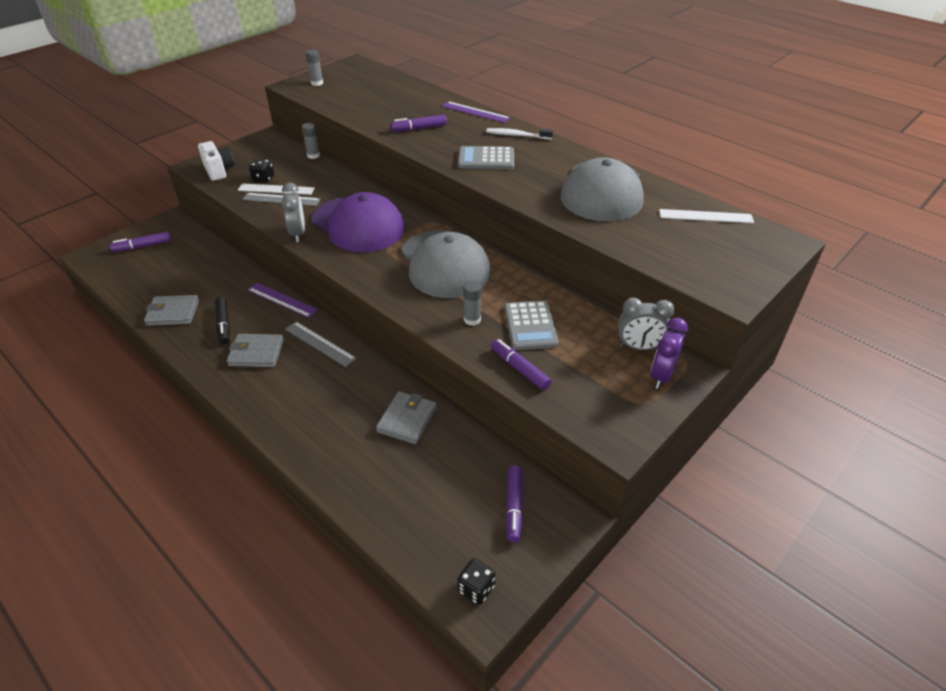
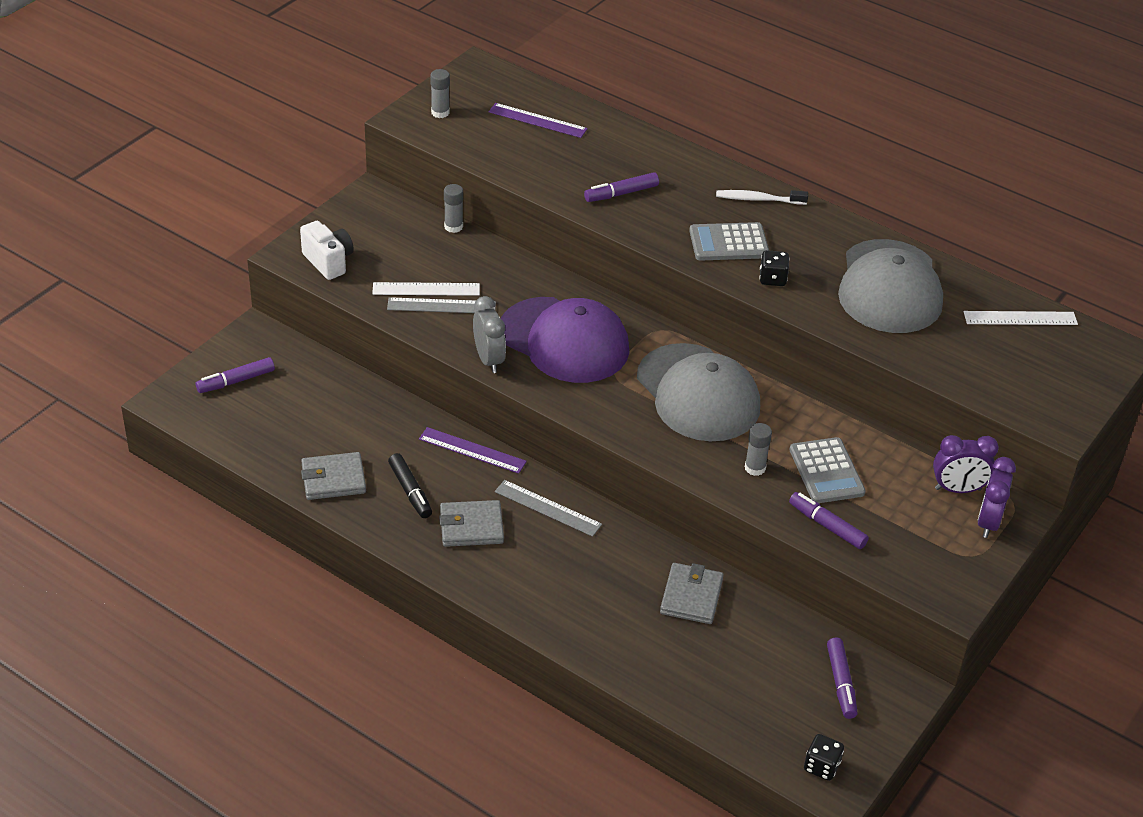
camera: 10 degrees left, 0 degrees up
(263, 179) = (400, 272): black dice -> black dice (772, 279)
(475, 112) = (689, 159): purple ruler -> purple ruler (537, 120)
(639, 347) = (958, 489): grey clock -> purple clock

